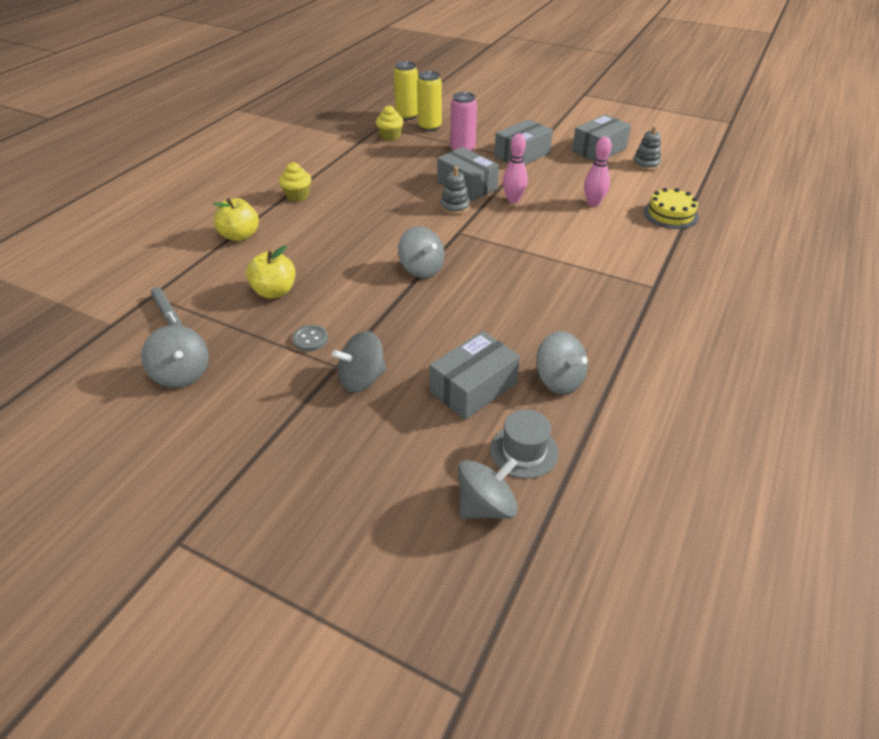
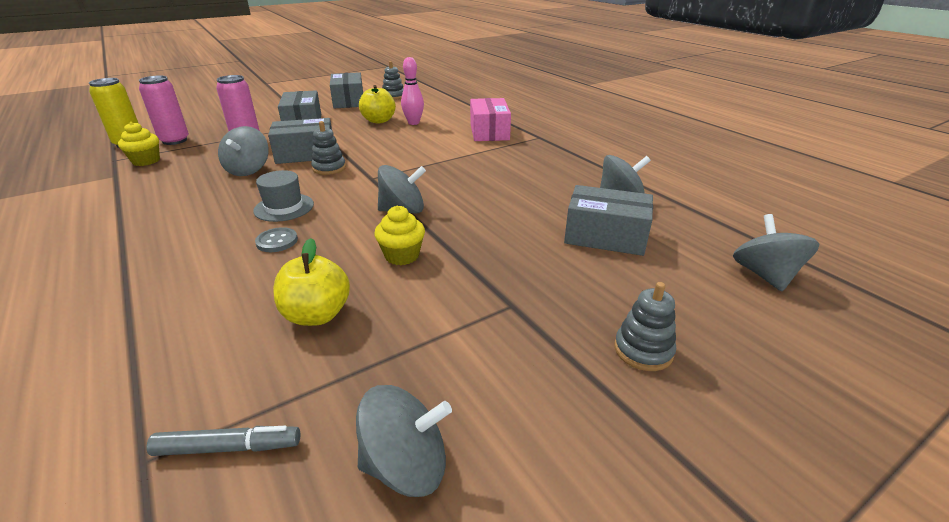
camera: 60 degrees left, 10 degrees down
(240, 236) = (142, 313): yellow apple -> yellow apple (379, 121)
(297, 196) = (140, 244): yellow cupcake -> yellow cupcake (402, 256)
(310, 339) = (445, 311): grey button -> grey button (277, 241)
(325, 444) = (643, 350): none -> grey stacking toy
(362, 379) = (548, 294): grey spinning top -> grey spinning top (248, 170)
(429, 127) = (174, 140): yellow can -> pink can
(473, 388) = (605, 236): grey box -> grey box turned 60 degrees counterclockwise
(513, 200) = (361, 144): pink bowling pin -> none
(524, 451) = (700, 238): grey hat -> grey hat (284, 207)
(627, 252) = (489, 132): none -> pink box
(670, 214) = (463, 108): yellow cake -> none

